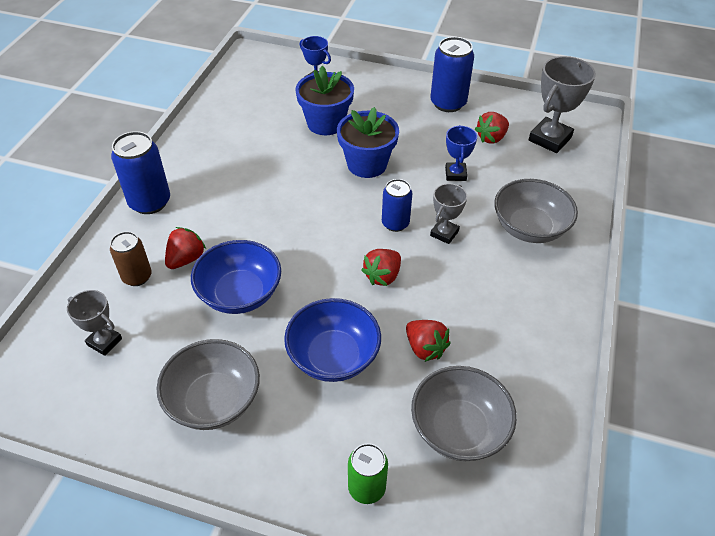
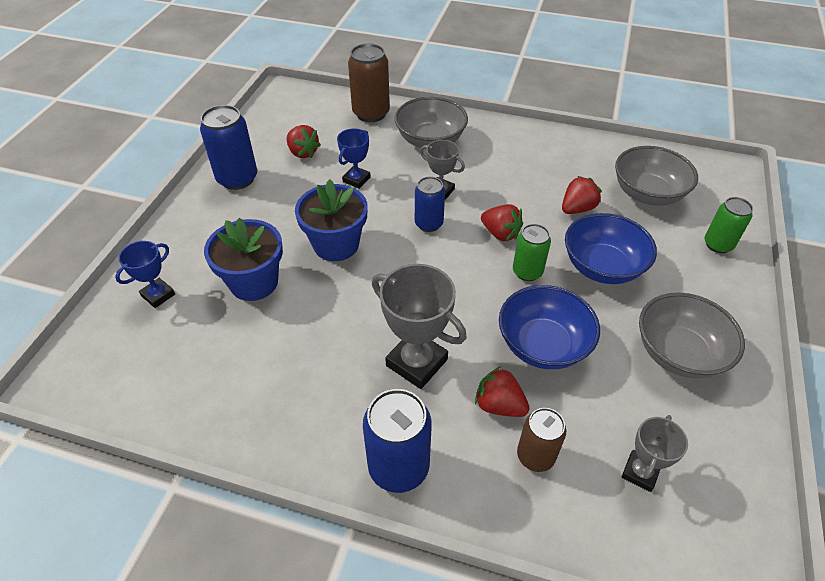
camera: 90 degrees left, 0 degrees up
(329, 292) = (527, 272): none -> green can
(455, 174) = (356, 179): blue trophy -> blue trophy turned 60 degrees counterclockwise
(550, 139) = (310, 117): grey trophy -> grey trophy (416, 362)
(568, 182) = (371, 113): none -> brown can

